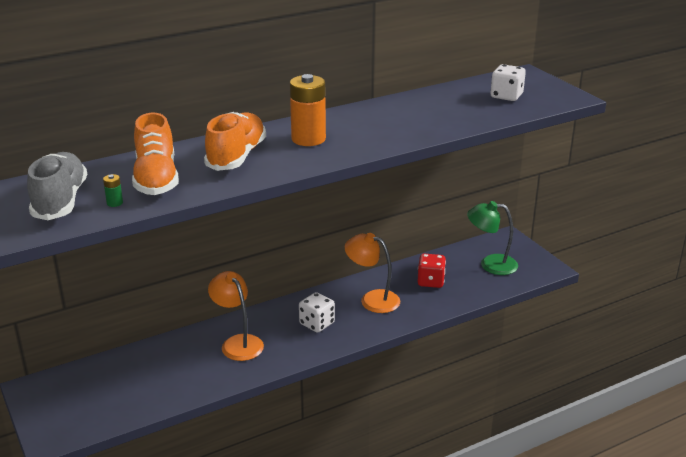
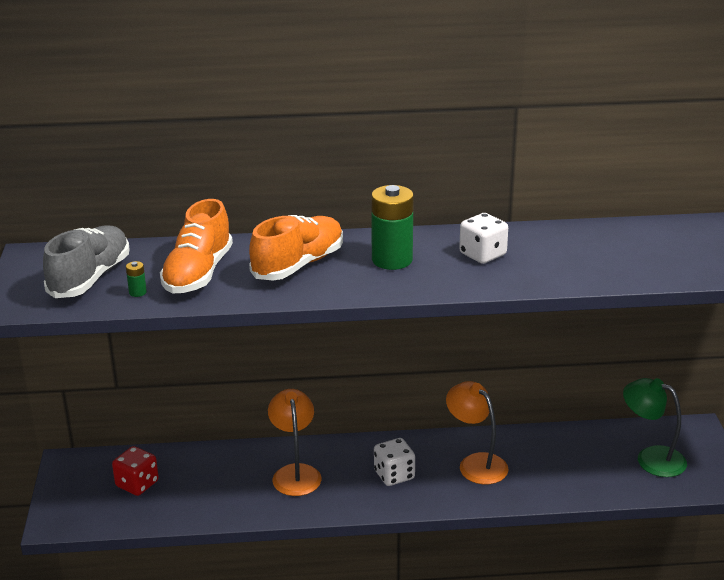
camera: 25 degrees right, 0 degrees up
(308, 139) = (392, 260): orange battery -> green battery
(430, 281) = (560, 460): red dice -> red dice (137, 484)
(506, 96) = (678, 251): white dice -> white dice (482, 254)

